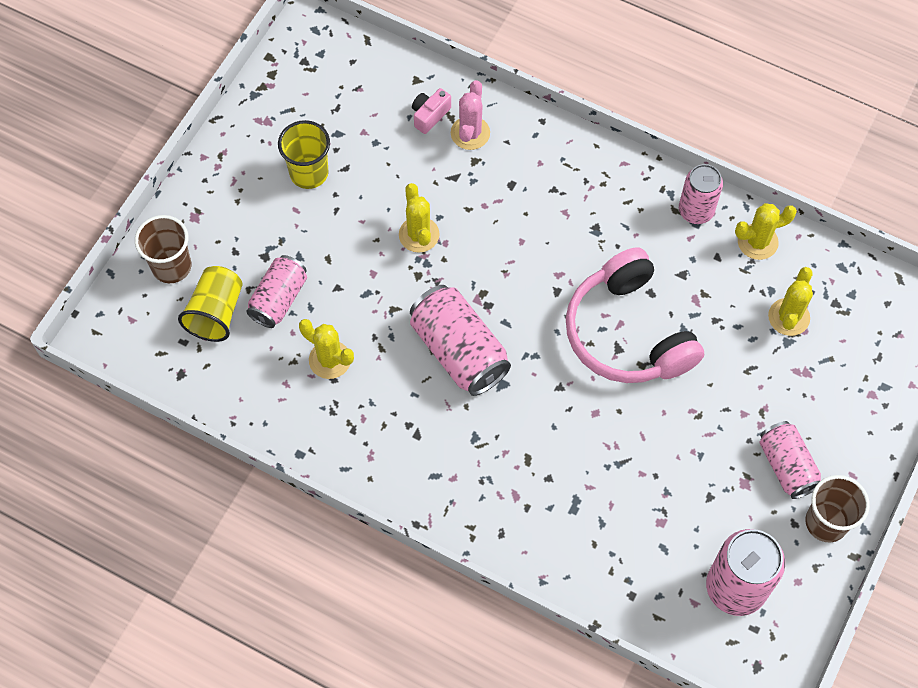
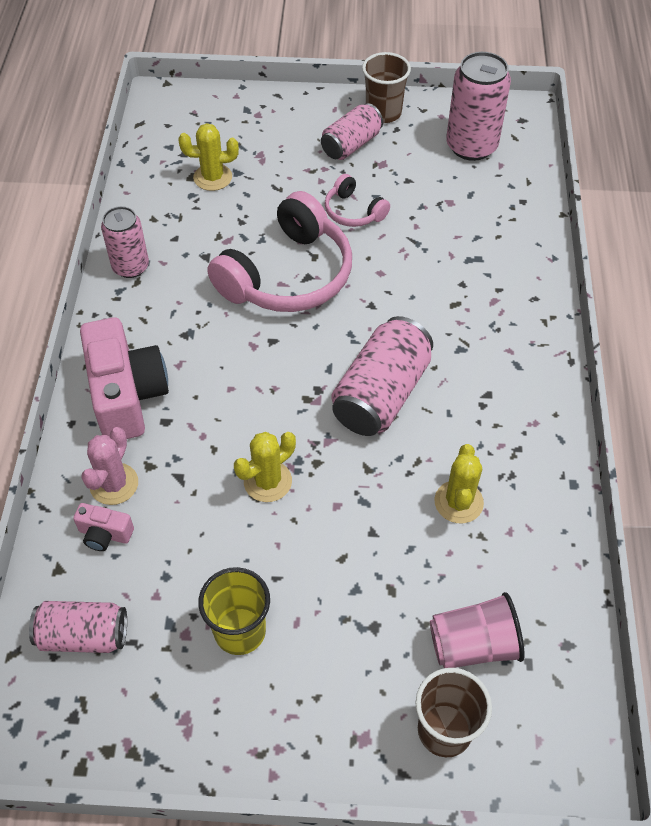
camera: 115 degrees left, 10 degrees down
(216, 313) = (473, 645): yellow cup -> pink cup
(279, 299) = (418, 585): pink can -> pink can (83, 635)
(470, 133) = (114, 484): pink cactus -> pink cactus turned 60 degrees counterclockwise
(550, 166) = (127, 395): none -> pink camera
(686, 424) = (353, 212): none -> pink headphones
(757, 242) = (145, 216): yellow cactus -> none

